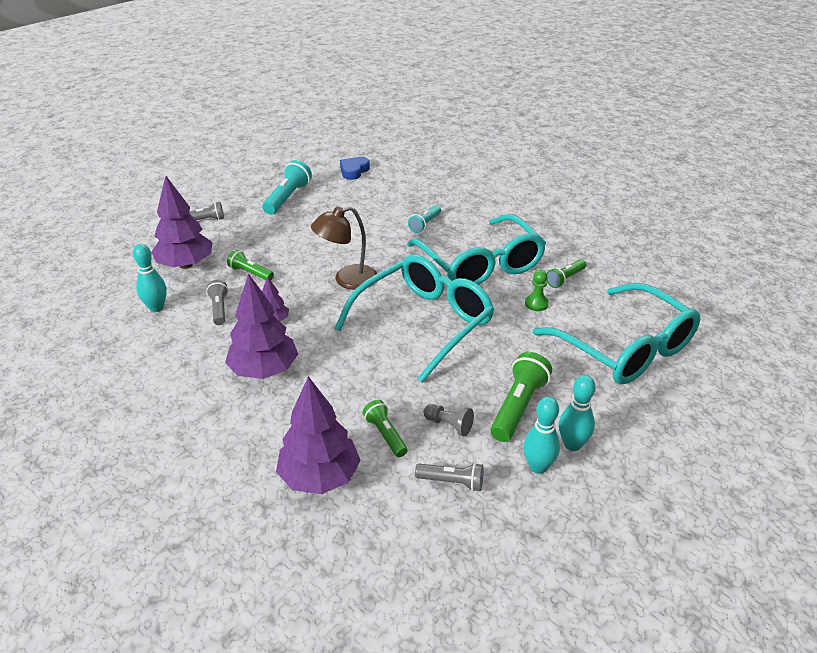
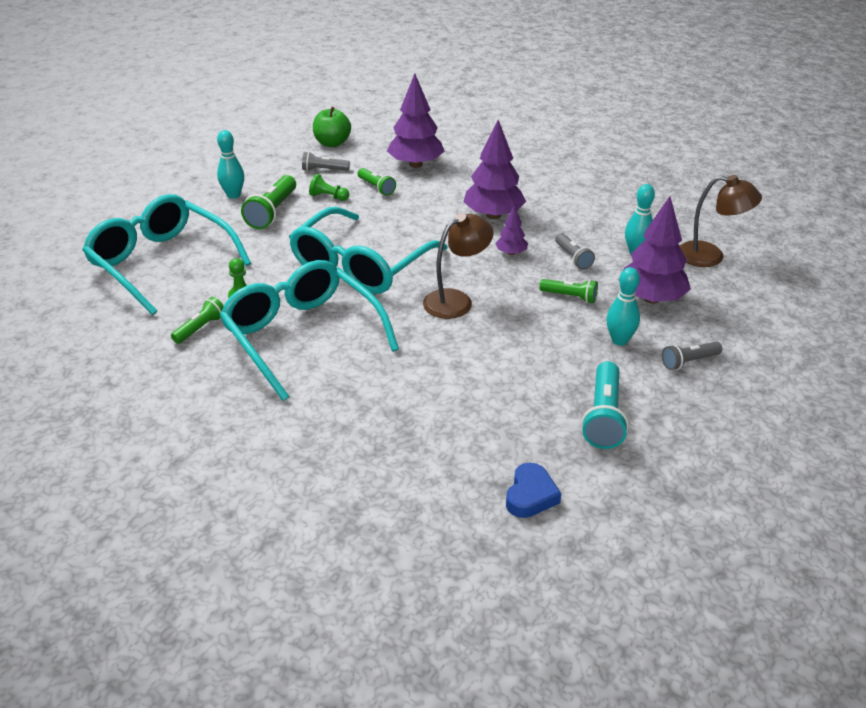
camera: 170 degrees right, 0 degrees up
(94, 296) = (710, 256): none -> brown lamp
(425, 224) = (382, 390): turquoise flashlight -> none
(434, 553) = (332, 143): none -> green apple
(449, 425) = (328, 197): grey pawn -> green pawn
(538, 467) = (262, 182): turquoise bowling pin -> turquoise bowling pin (619, 340)

